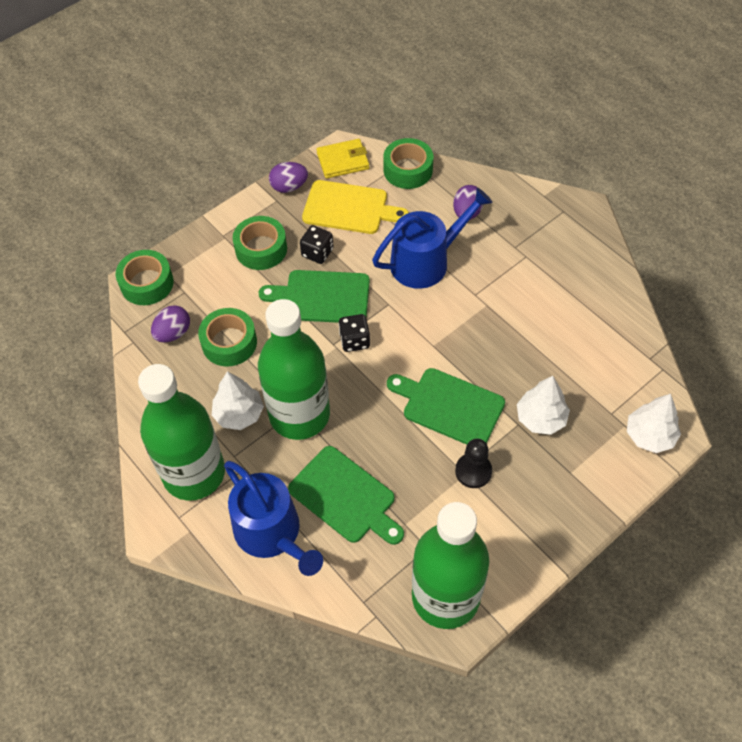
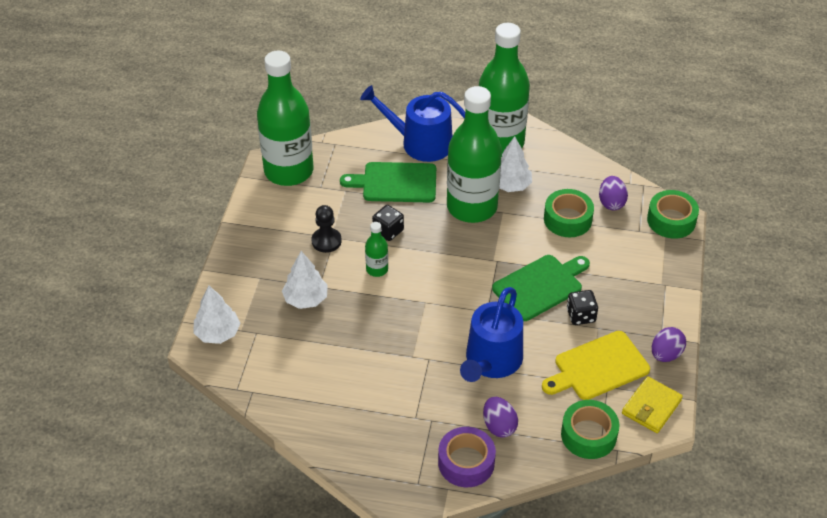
camera: 140 degrees right, 10 degrees down
(261, 249) = (625, 292): green tape -> none
(354, 341) = (484, 271): black dice -> black dice (388, 231)
(449, 406) = (377, 269): green cutting board -> green bottle
(515, 203) = (466, 462): none -> purple tape

